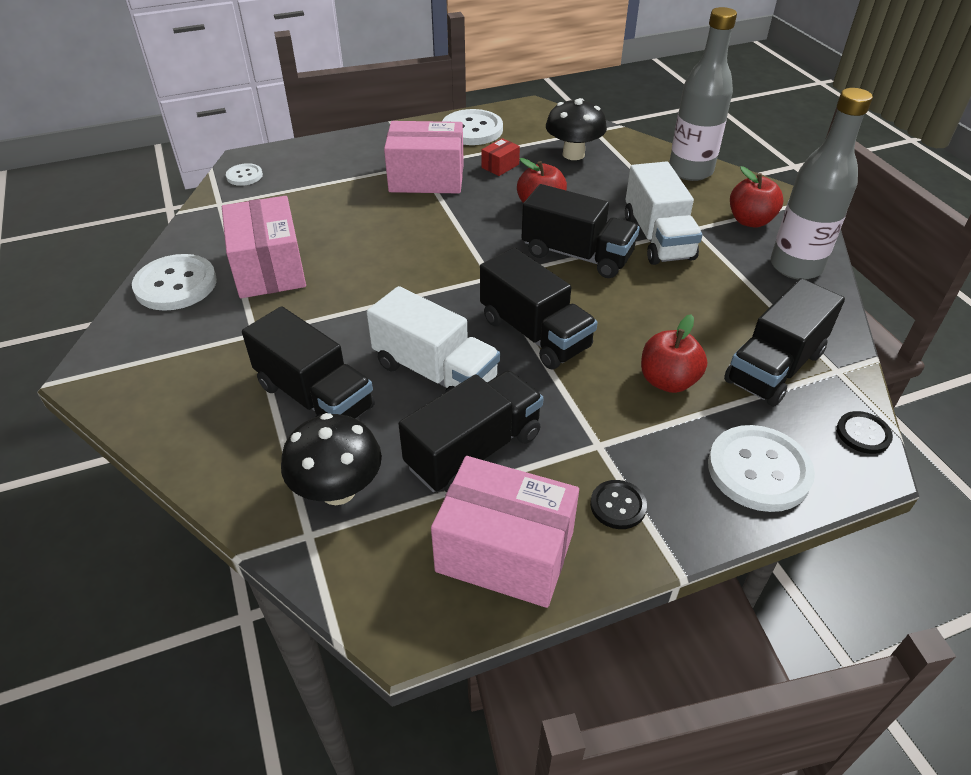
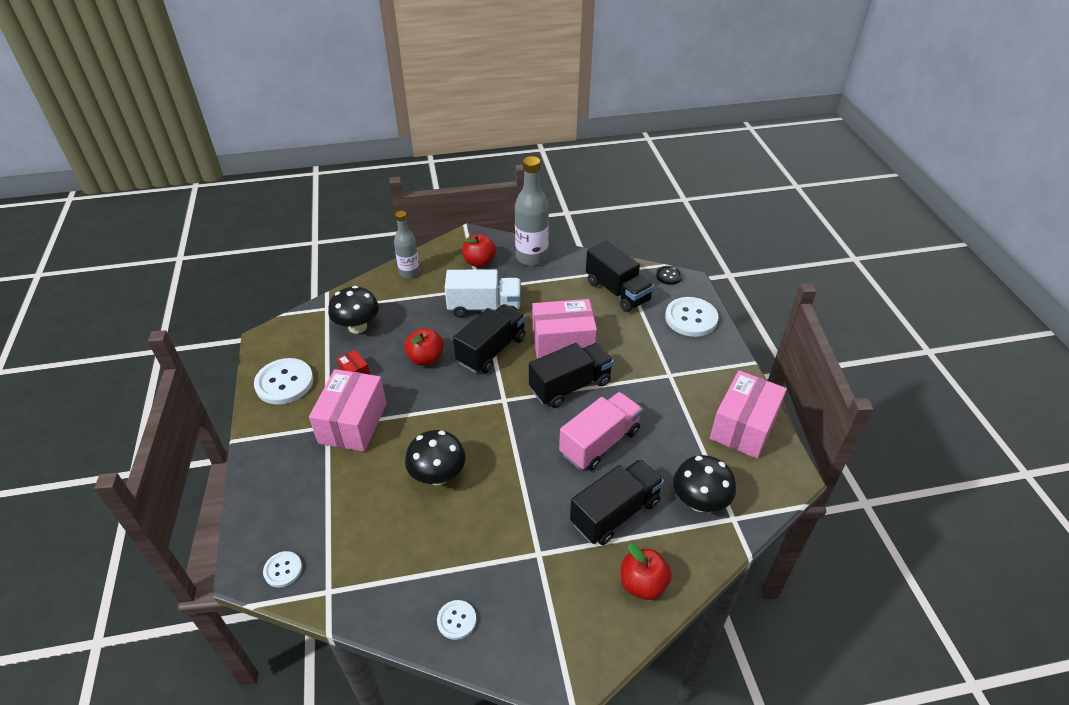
camera: 80 degrees left, 0 degrees up
(176, 285) = (456, 620): white button -> white button, size x0.53
(269, 268) = (453, 544): pink box -> pink box (563, 343)
(361, 244) = (438, 476): none -> black mushroom
(435, 372) = (600, 442): white truck -> pink truck
(474, 451) = (671, 431): black truck -> none
(618, 506) = (713, 376): black button -> none
(668, 381) = (622, 335): red apple -> red apple (643, 584)
(690, 171) = (409, 272): grey bottle -> grey bottle, size x0.63

